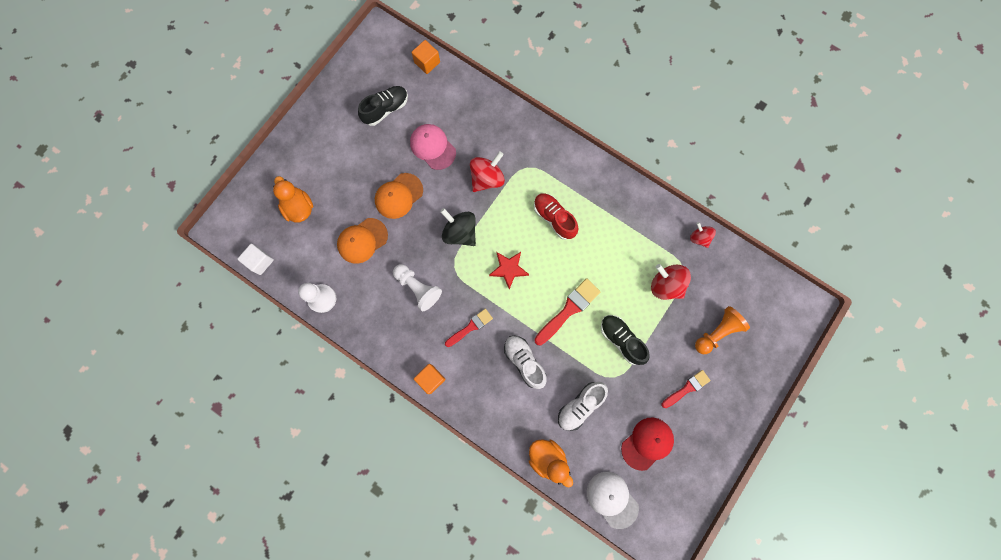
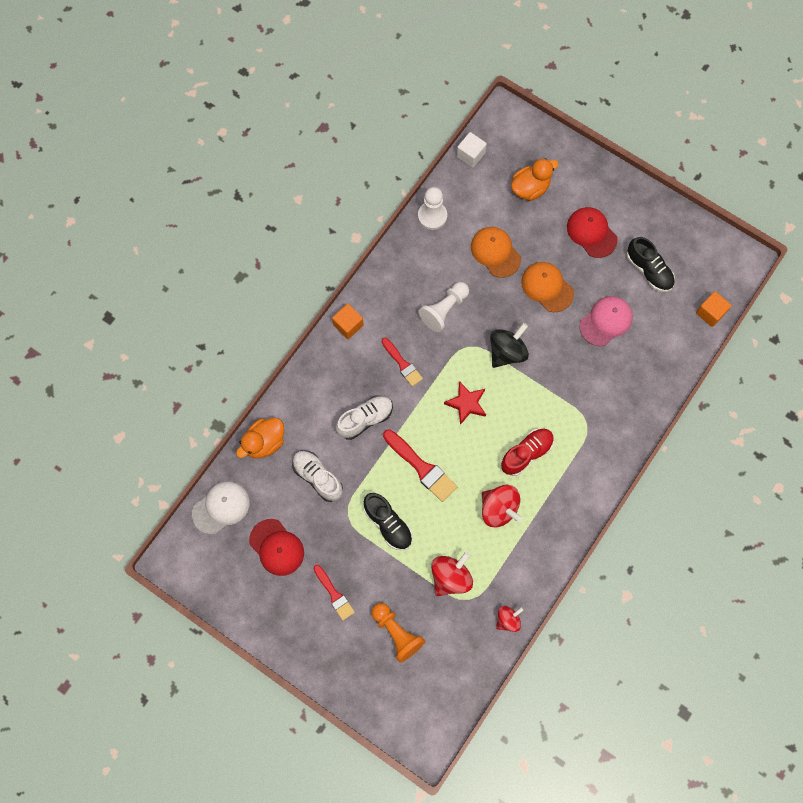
camera: 90 degrees right, 5 degrees down
(347, 155) = (591, 233): none -> red cap
(487, 178) = (571, 380): red spinning top -> red spinning top (499, 509)
(621, 340) = (388, 524): black shoe -> black shoe turned 90 degrees clockwise

